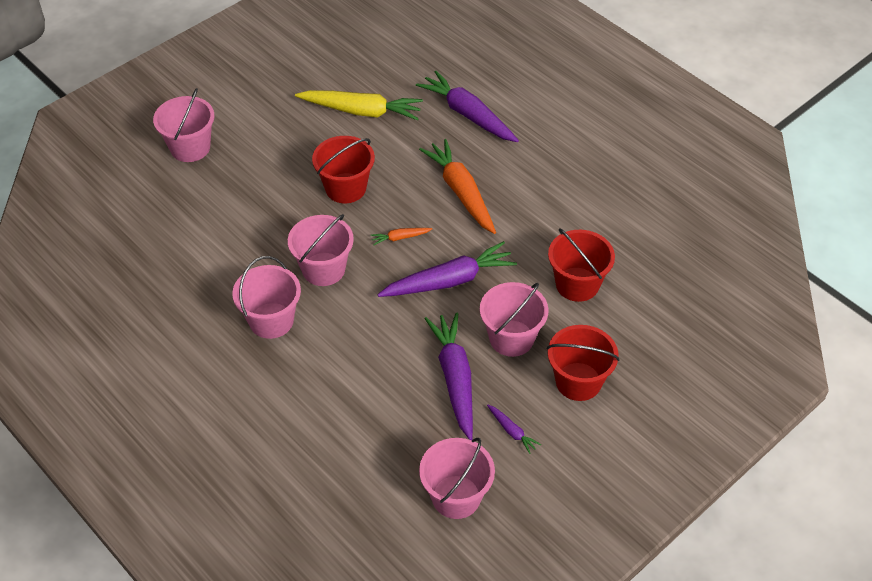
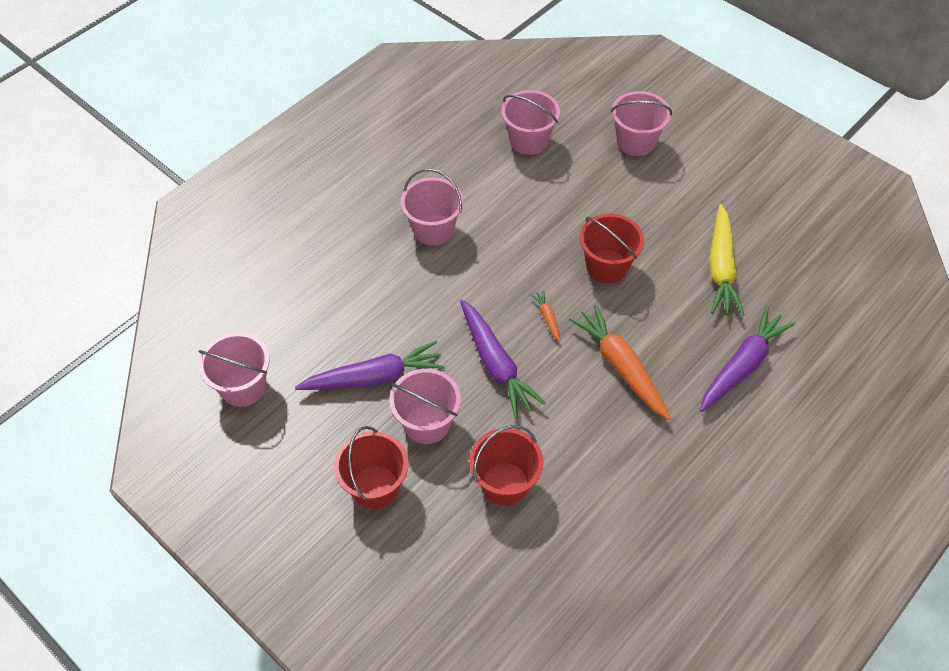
camera: 85 degrees right, 5 degrees up
(323, 269) = (498, 260): pink bucket -> pink bucket (529, 140)
(461, 192) = (621, 366): orange carrot -> orange carrot turned 90 degrees counterclockwise
(512, 431) = (314, 429): purple carrot -> none

